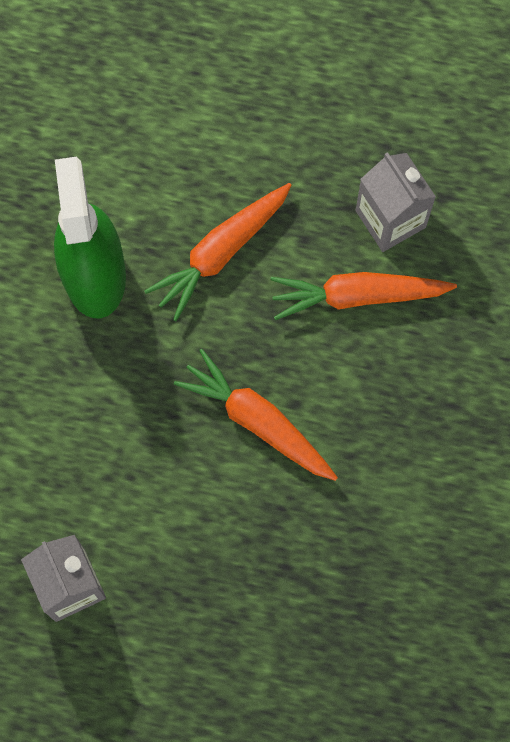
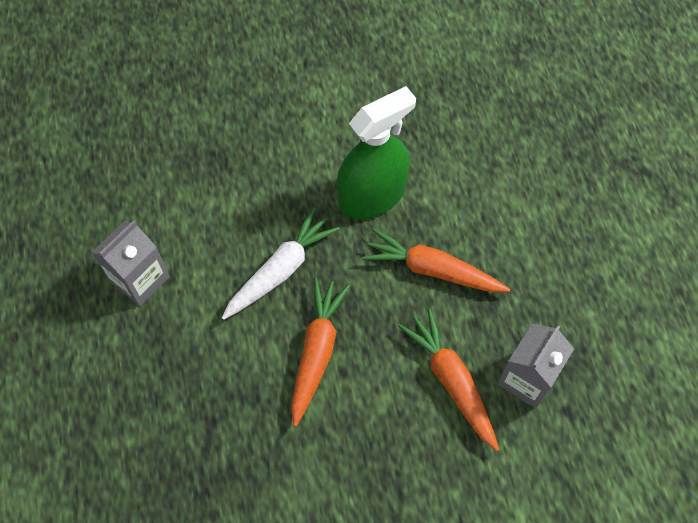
camera: 65 degrees right, 10 degrees down
(139, 418) = (281, 270): none -> white carrot

